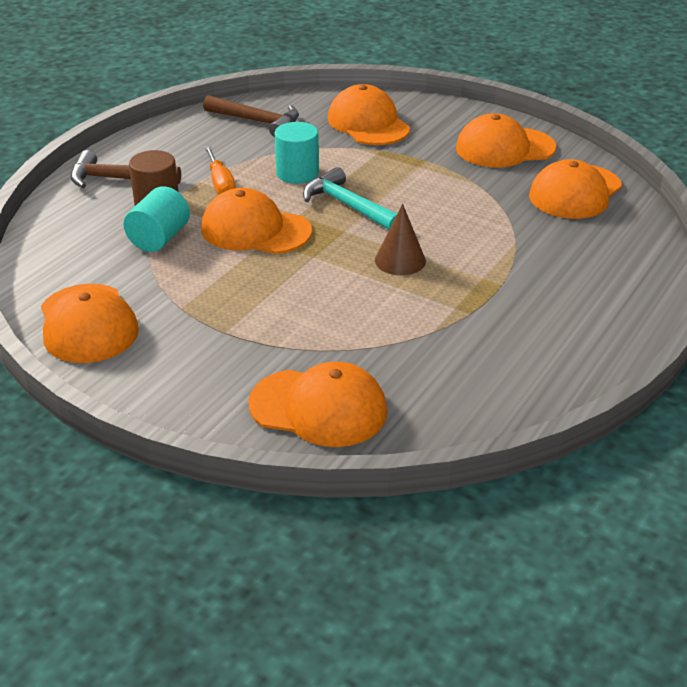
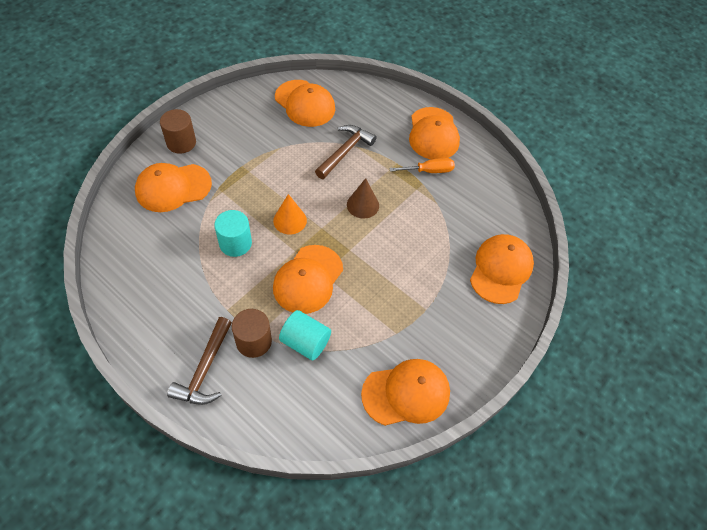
camera: 85 degrees left, 20 degrees up
(220, 183) = (235, 295): orange screwdriver -> orange screwdriver (429, 171)
(257, 121) = (140, 259): brown hammer -> brown hammer (345, 152)
(348, 206) = (290, 220): turquoise hammer -> orange cone
(443, 117) = (181, 143): none -> brown cylinder
(505, 148) = (238, 121): orange cap -> orange cap (433, 134)

